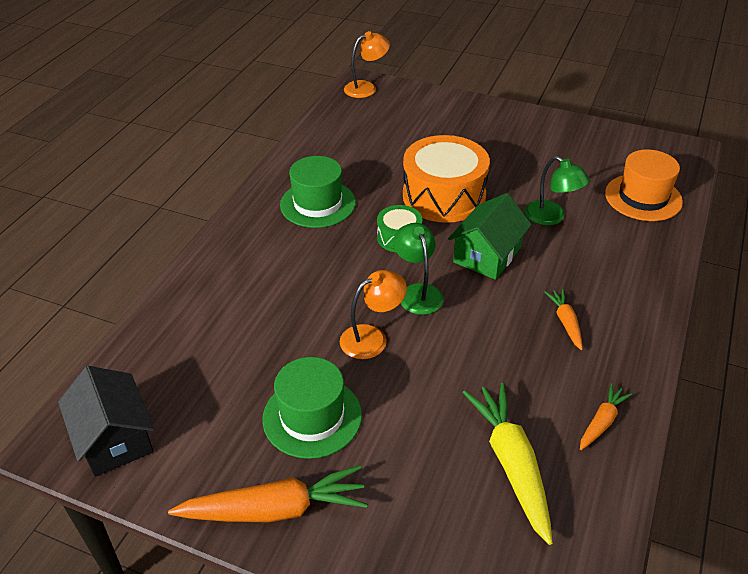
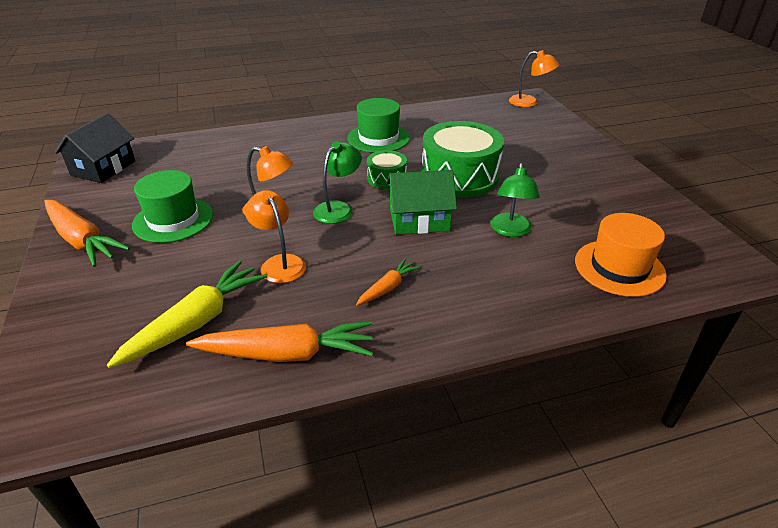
camera: 50 degrees right, 5 degrees down
(444, 196) = (459, 176): orange drum -> green drum
(470, 371) = (279, 263): none -> orange lamp
(602, 422) = (286, 354): orange carrot -> orange carrot, size x1.90

